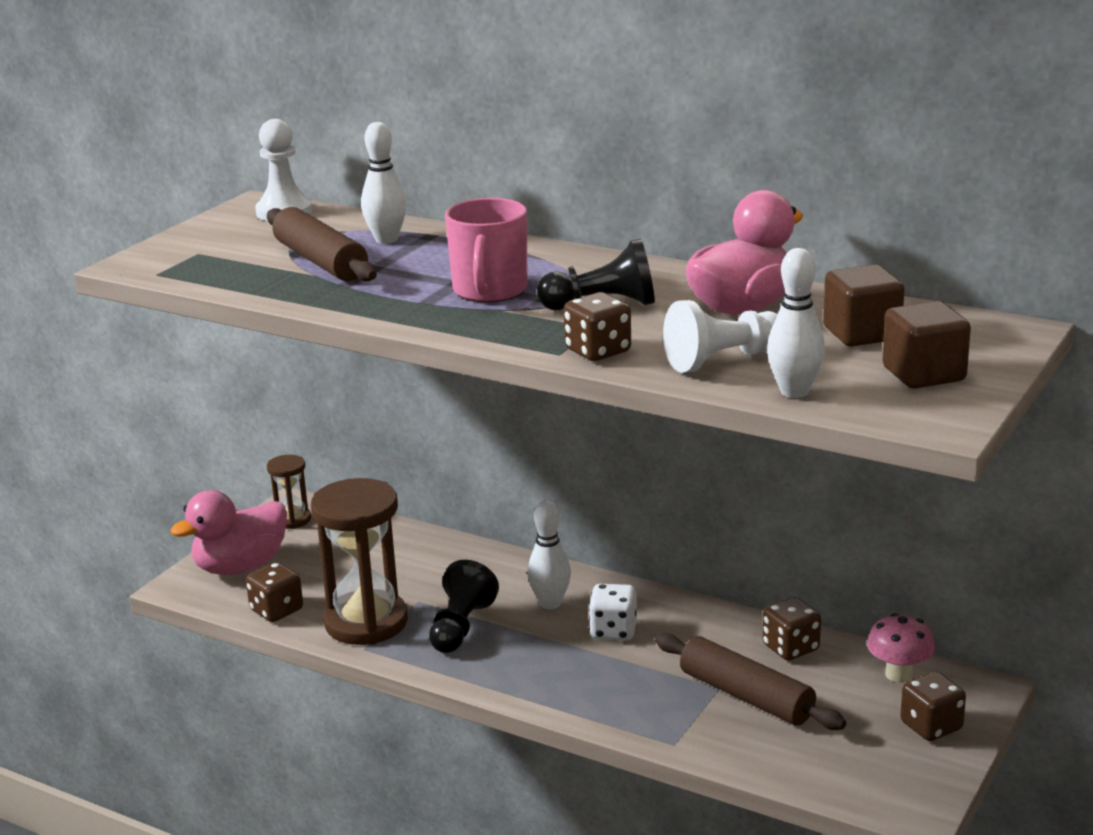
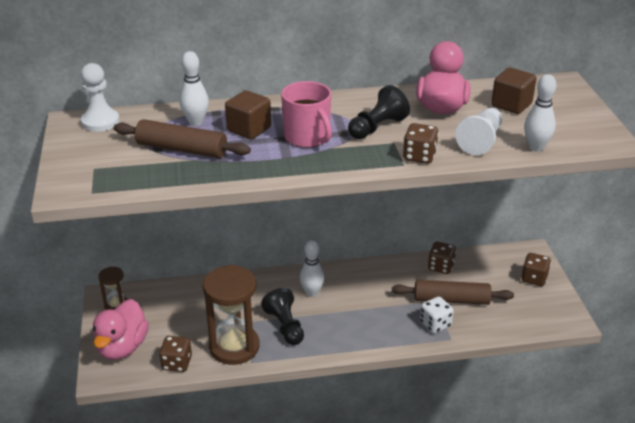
camera: 40 degrees left, 10 degrees up
(613, 631) = (358, 294): white dice -> white dice (435, 324)
(899, 674) = (495, 259): pink mushroom -> none
(923, 374) = (567, 118): brown cube -> brown cube (249, 129)

